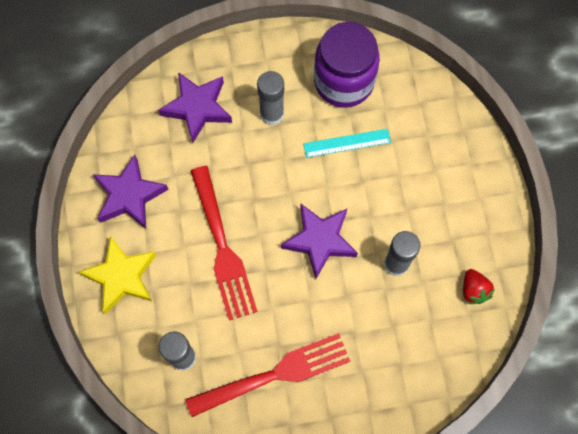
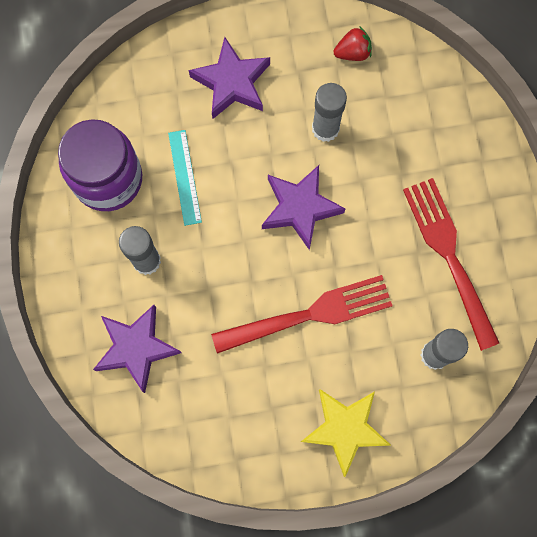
camera: 90 degrees left, 5 degrees up
(129, 195) = (246, 425): purple star -> purple star (232, 82)

